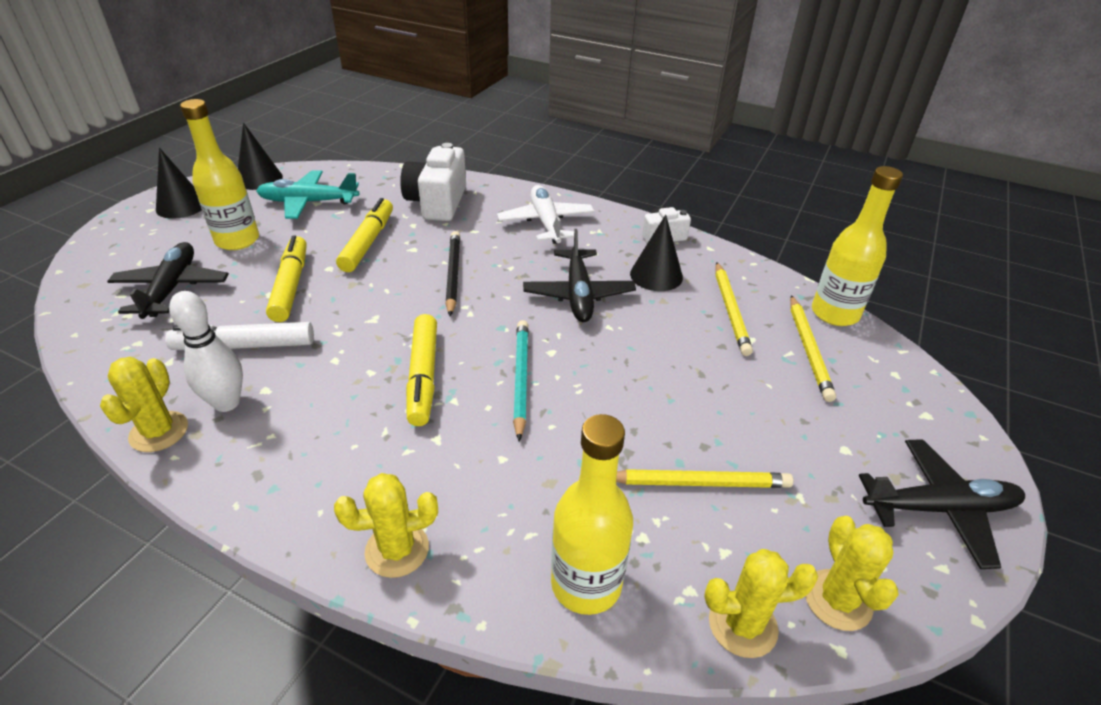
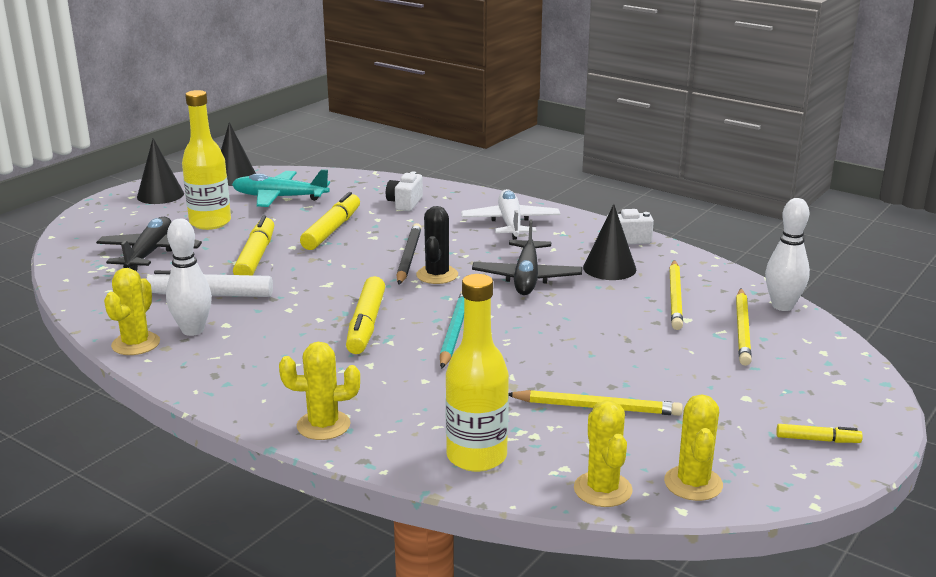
camera: 10 degrees right, 15 degrees down
(437, 203) = (405, 203): white camera -> white camera, size x0.56
(487, 297) = (437, 275): none -> black cactus
(742, 625) = (602, 489): yellow cactus -> yellow cactus turned 75 degrees clockwise
(834, 313) = (782, 306): yellow bottle -> white bowling pin
(939, 508) = (817, 440): black plane -> yellow marker

